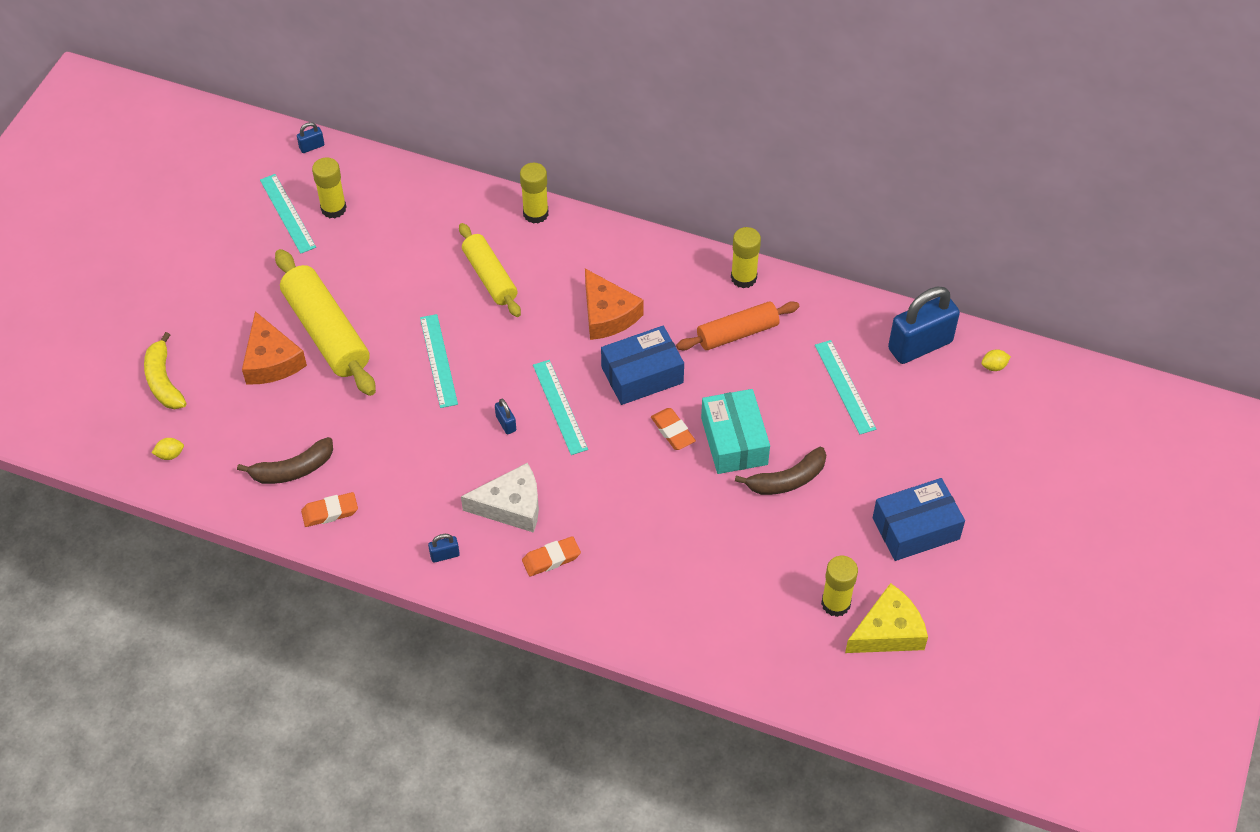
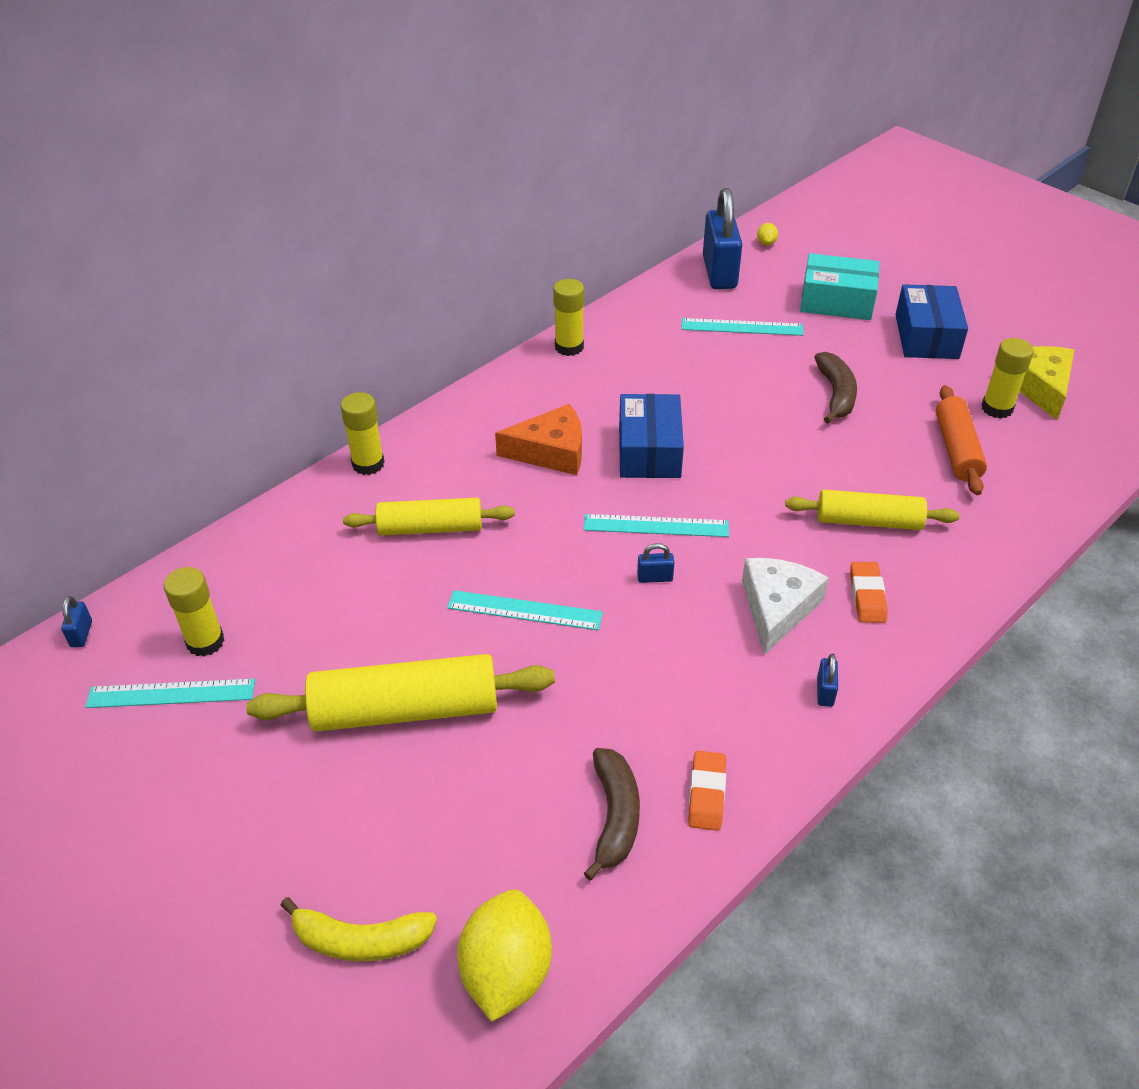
camera: 65 degrees left, 10 degrees down
(170, 455) = (506, 972): yellow lemon -> yellow lemon, size x2.46
(271, 360) = (412, 787): orange cheese -> none
(635, 541) = (868, 521): none -> yellow rolling pin
(672, 431) = (736, 451): orange eraser -> none
(734, 441) = (770, 413): turquoise box -> turquoise box (837, 301)
(737, 333) = (636, 371): orange rolling pin -> orange rolling pin (956, 449)

